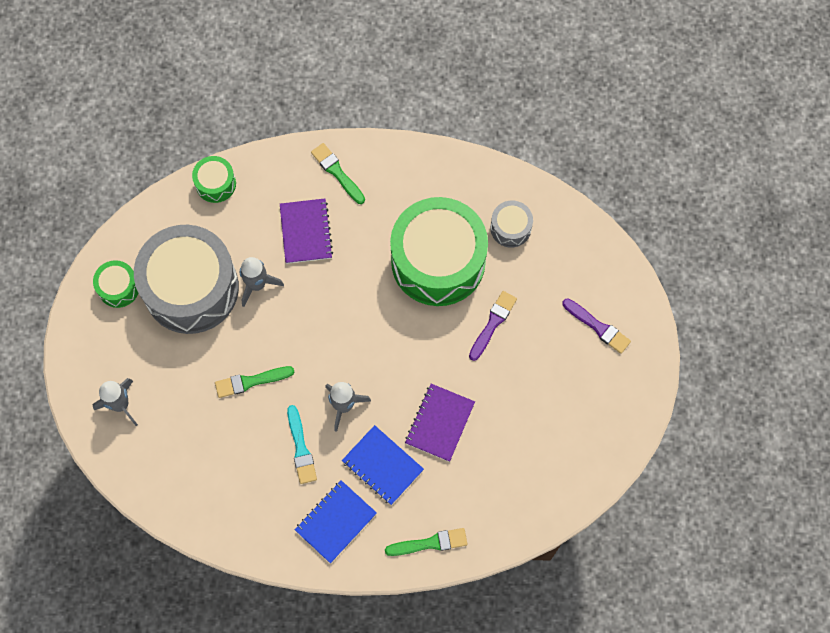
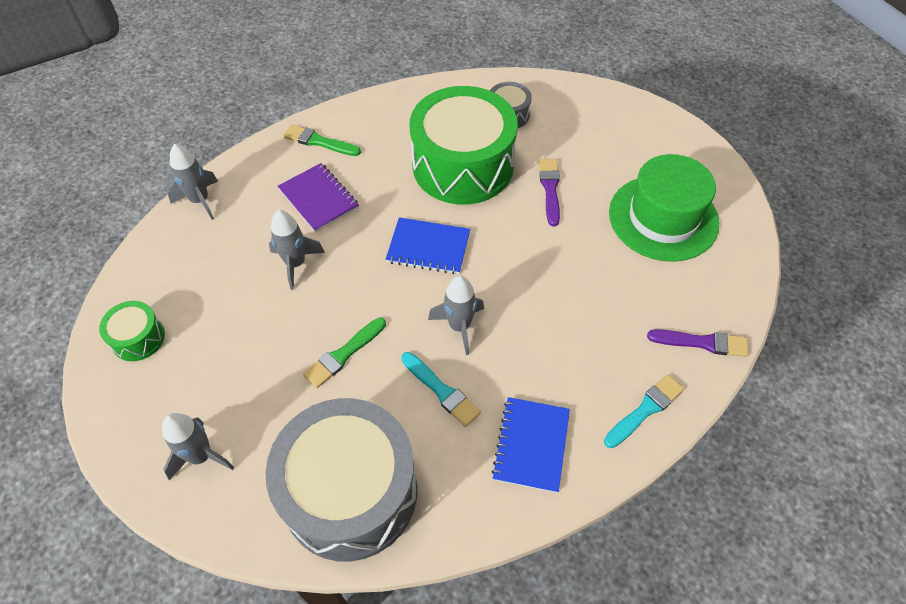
camera: 30 degrees left, 15 degrees down
(191, 288) = (224, 300): grey drum -> grey drum (350, 492)
(215, 184) = (200, 200): green drum -> grey rocket
(382, 465) = (540, 361): blue notebook -> blue notebook (428, 247)
(430, 543) = (645, 410): green brush -> turquoise brush
(440, 423) = (566, 293): purple notebook -> none
(563, 401) = (663, 218): none -> green hat
(598, 327) = (642, 149): purple brush -> purple brush (702, 343)

